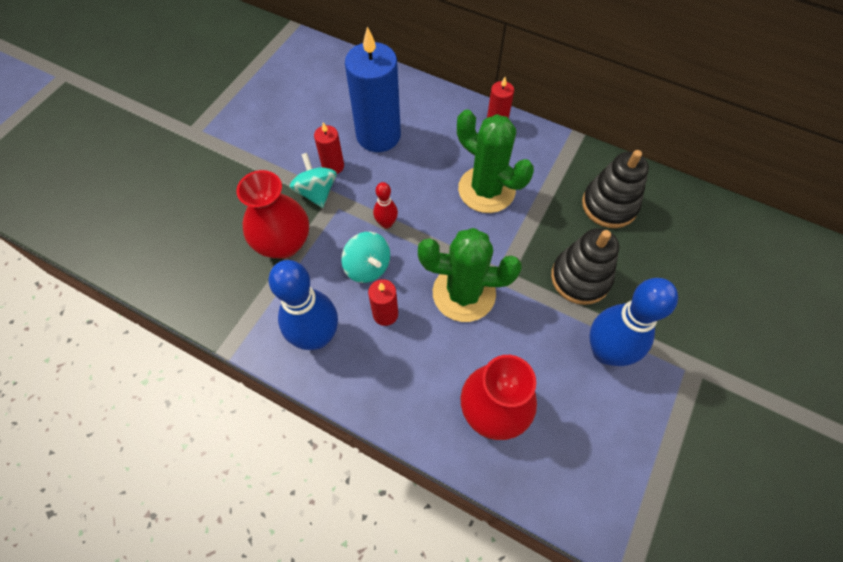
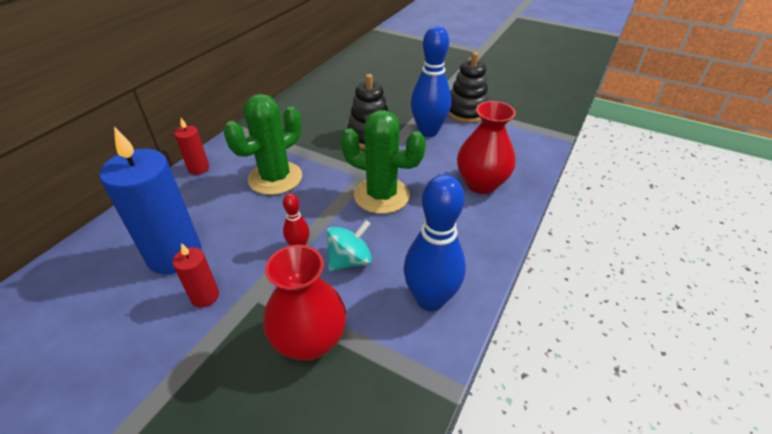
camera: 90 degrees left, 20 degrees down
(316, 192) = (240, 311): turquoise spinning top -> none
(385, 314) = (403, 246): red candle -> none
(464, 293) = (381, 195): green cactus -> green cactus turned 75 degrees counterclockwise
(609, 205) = (307, 119): black stacking toy -> black stacking toy (466, 112)

